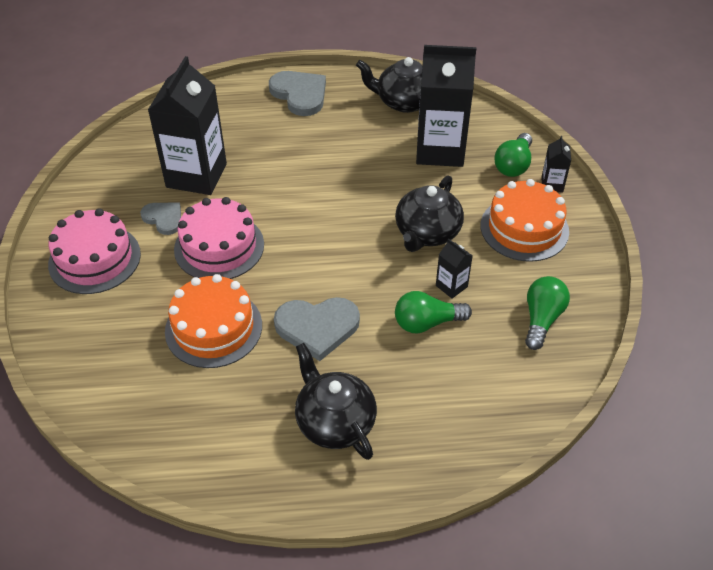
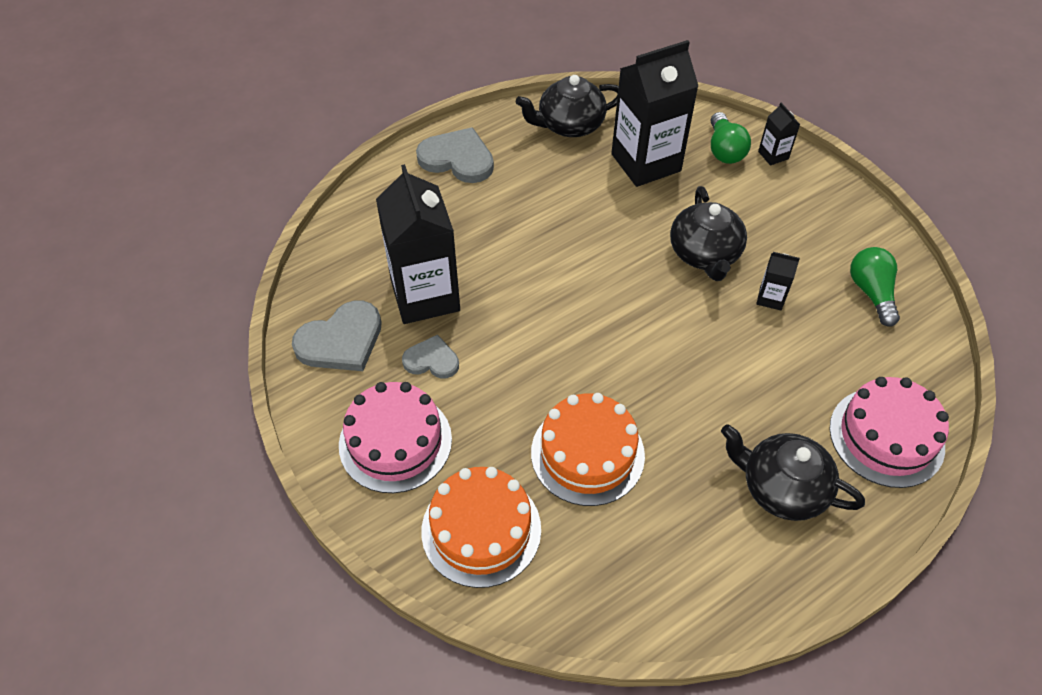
camera: 30 degrees left, 5 degrees up
(219, 247) = (517, 364): pink cake -> pink cake (886, 437)
(317, 327) = (686, 401): grey heart -> grey heart (341, 341)
(427, 323) = (779, 345): green light bulb -> none
(524, 228) = (785, 210): orange cake -> orange cake (481, 530)

